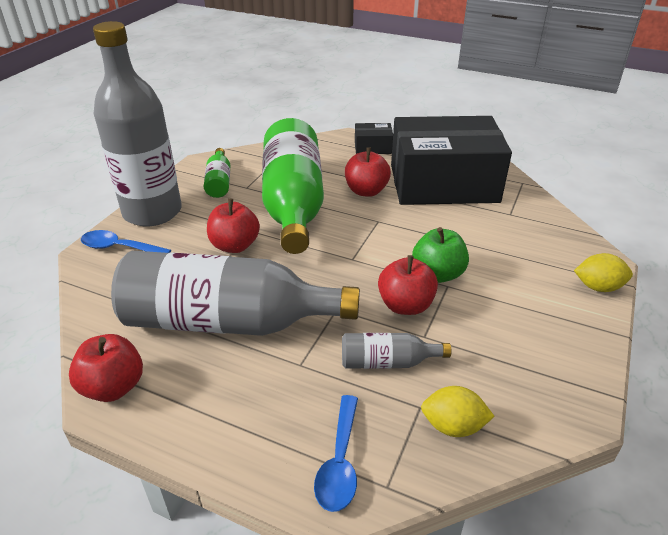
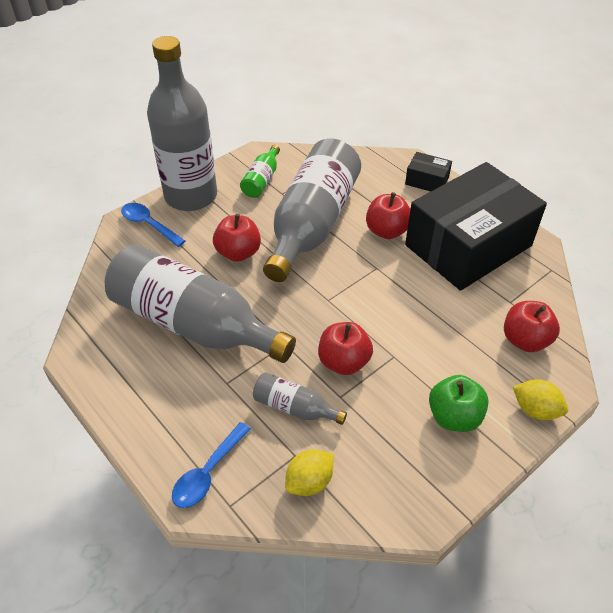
camera: 25 degrees right, 10 degrees up
(113, 387) = (87, 349): red apple -> red apple (525, 340)
(293, 203) = (312, 224): green bottle -> grey bottle
(438, 274) = (393, 342): green apple -> green apple (454, 417)
(443, 183) = (468, 245): black box -> black box turned 60 degrees counterclockwise
(453, 426) = (309, 482): yellow lemon -> yellow lemon turned 75 degrees counterclockwise

